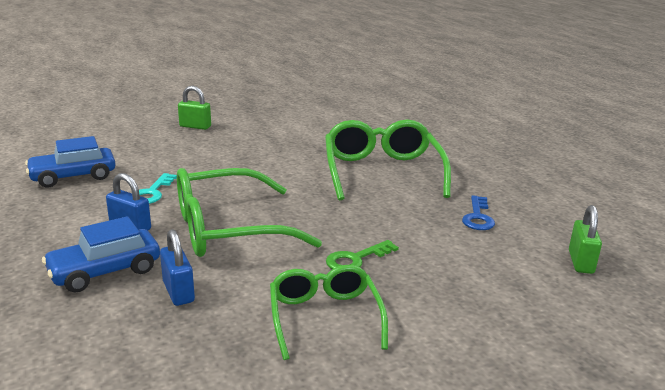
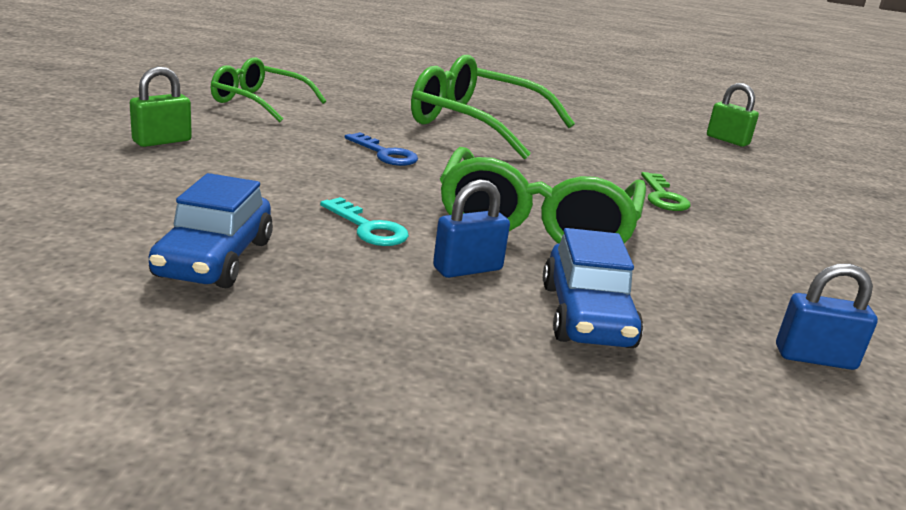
camera: 60 degrees left, 0 degrees up
(178, 292) = (673, 289): blue padlock -> blue padlock (815, 358)
(324, 317) = (767, 243): green glasses -> green glasses (259, 102)
(478, 217) = (620, 134): blue key -> blue key (385, 154)

